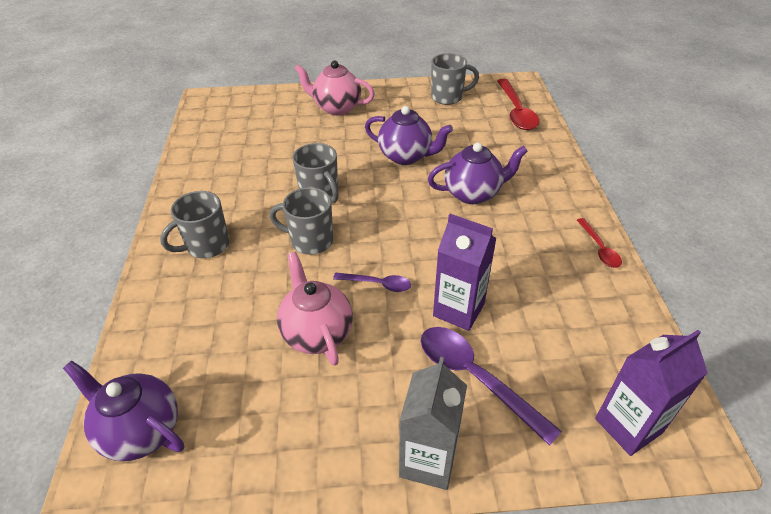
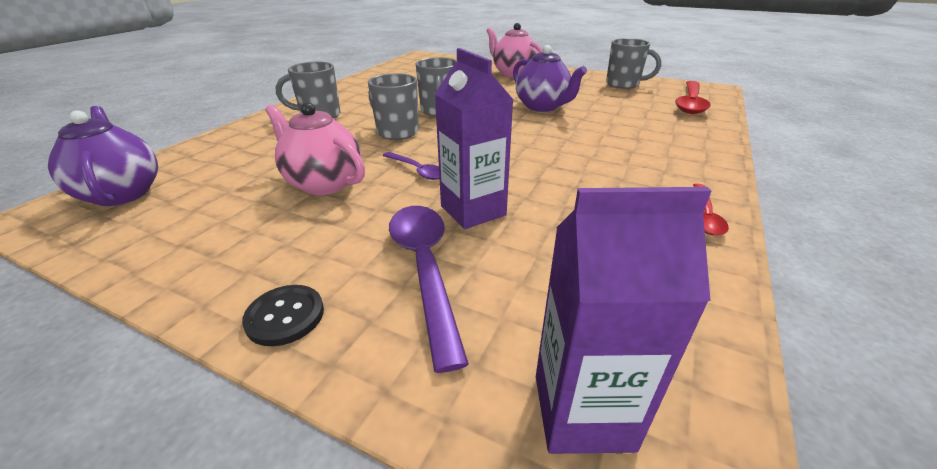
camera: 30 degrees right, 10 degrees down
(317, 333) = (324, 183): pink teapot -> pink teapot turned 60 degrees counterclockwise
(428, 460) = (285, 316): grey carton -> black button
(473, 193) = (584, 140): purple teapot -> none

